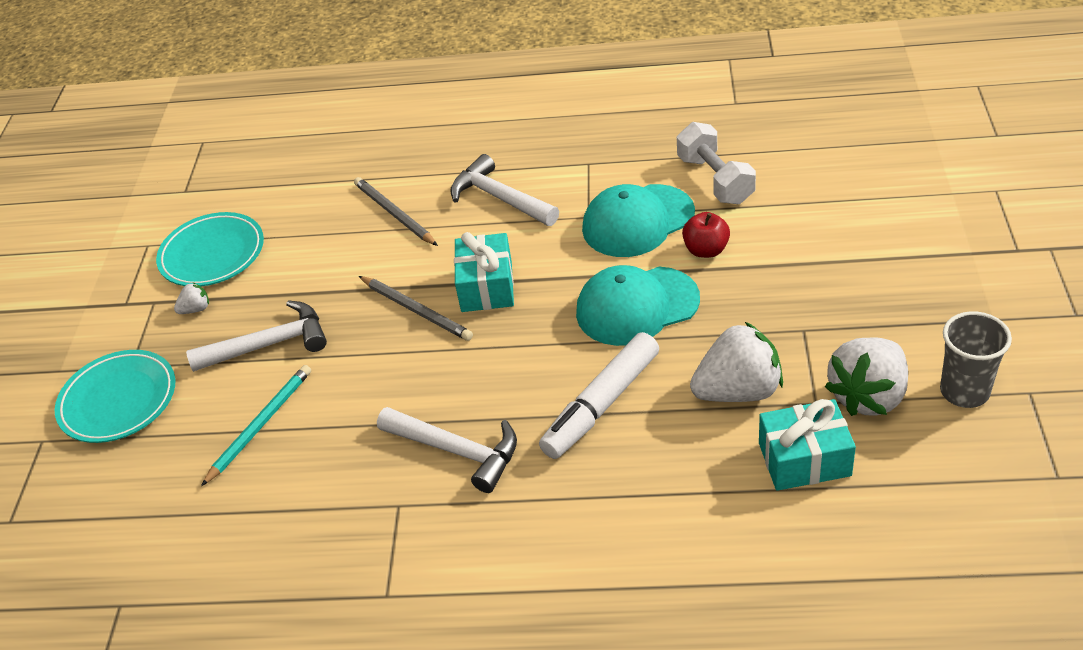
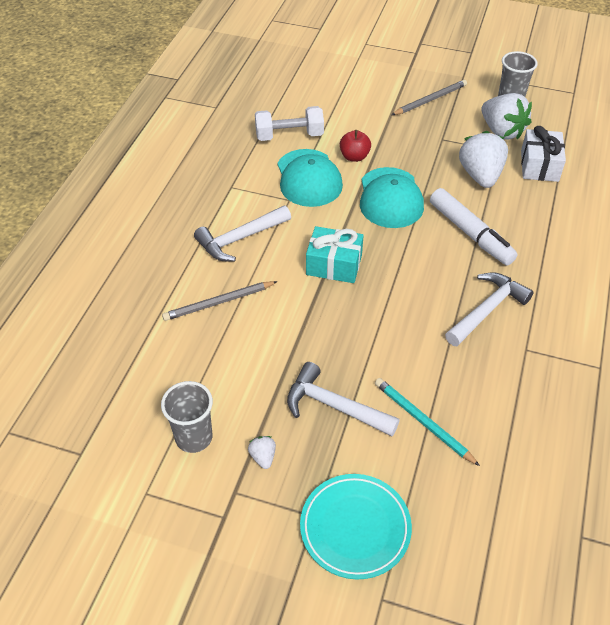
camera: 80 degrees left, 5 degrees up
(212, 254) = (194, 437): turquoise plate -> grey cup
(269, 344) = (334, 406): white hammer -> white hammer turned 60 degrees counterclockwise
(416, 310) = (339, 308): grey pencil -> grey pencil (430, 100)
(804, 459) = (539, 166): turquoise gift -> white gift

